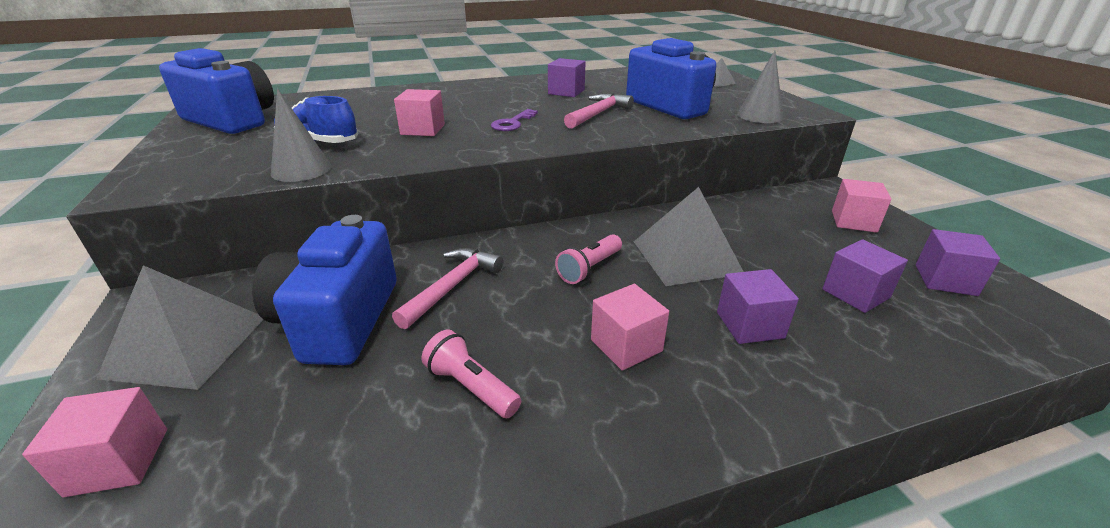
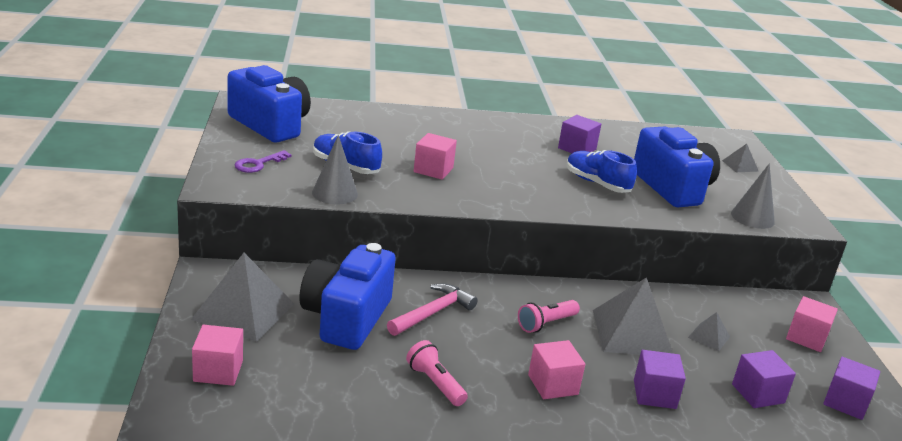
camera: 10 degrees right, 5 degrees down
(512, 123) = (514, 179): purple key -> purple key (258, 164)
(598, 114) = (597, 183): pink hammer -> blue shoe
(764, 242) = (709, 337): none -> grey pyramid

